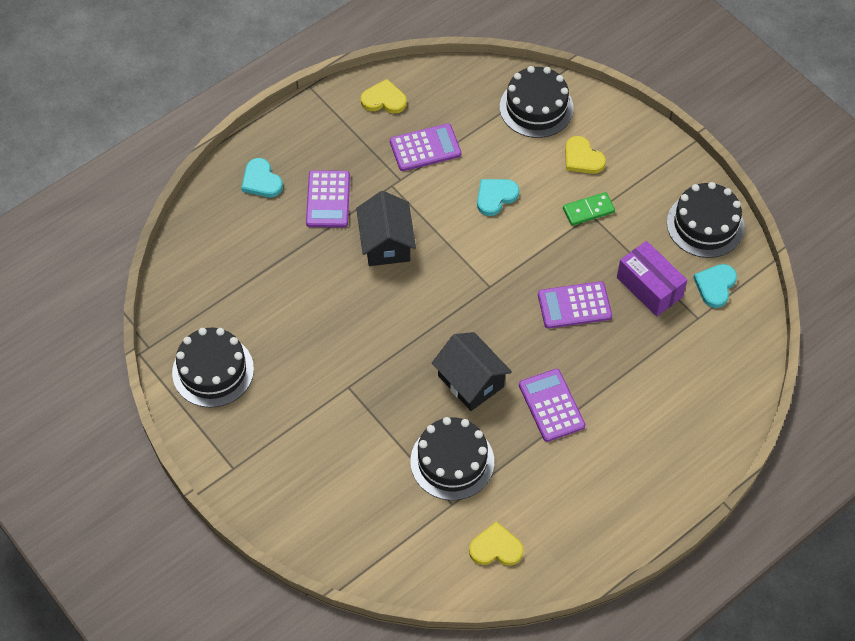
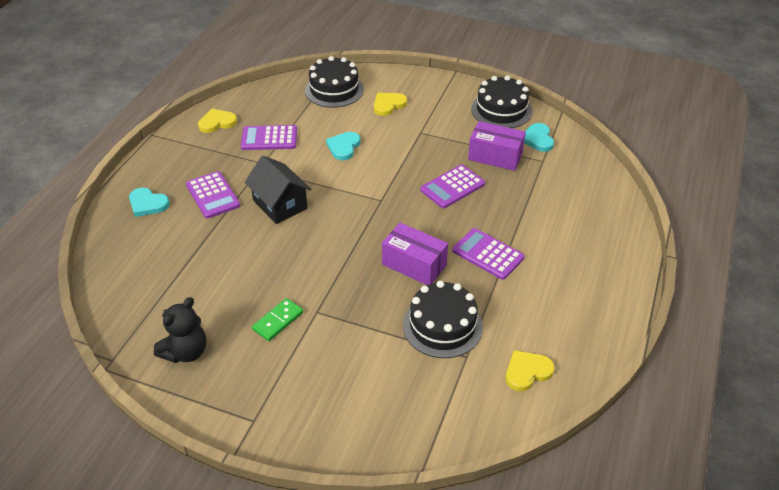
camera: 30 degrees left, 15 degrees down
(213, 371) = (186, 352): black cake -> black teddy bear
(425, 148) = (269, 138): purple calculator -> purple calculator turned 135 degrees counterclockwise
(471, 381) = (414, 265): black house -> purple box
(582, 158) = (388, 105): yellow heart -> yellow heart turned 120 degrees clockwise
(588, 210) = (416, 131): green domino -> green domino (278, 321)

